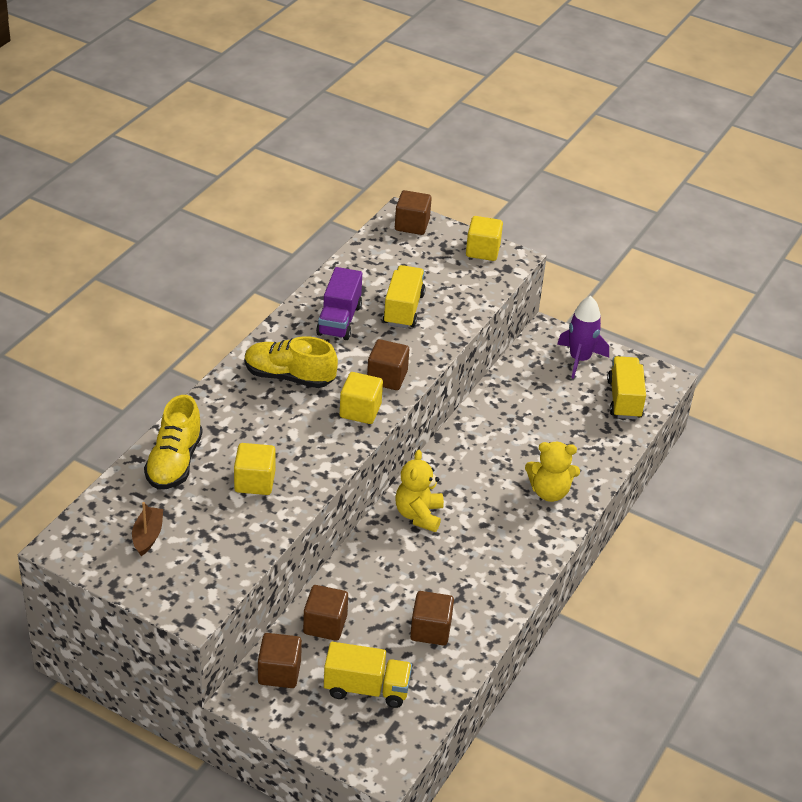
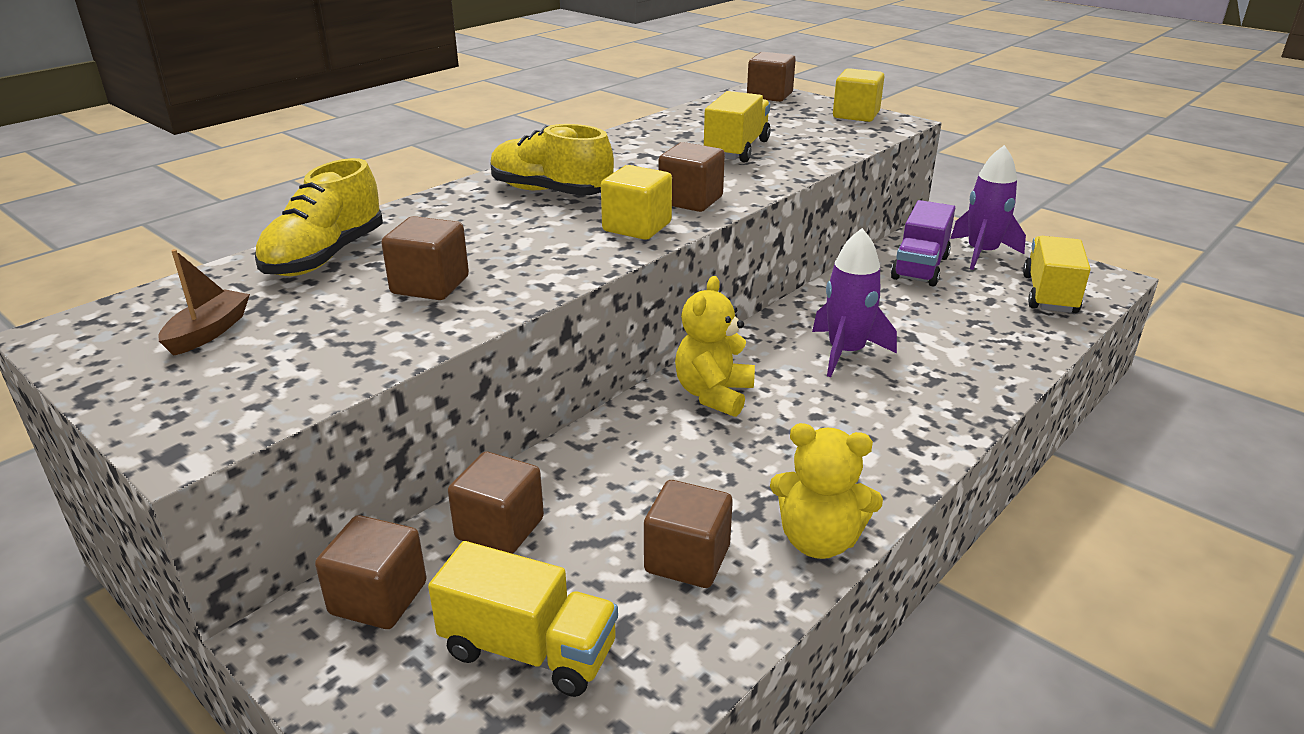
camera: 15 degrees right, 10 degrees down
(254, 482) = (430, 285): yellow cube -> brown cube
(339, 320) = (646, 153): purple truck -> purple truck (920, 267)
(495, 470) = (845, 353): none -> purple rocket
(549, 492) = (931, 385): yellow teddy bear -> yellow teddy bear (818, 540)

